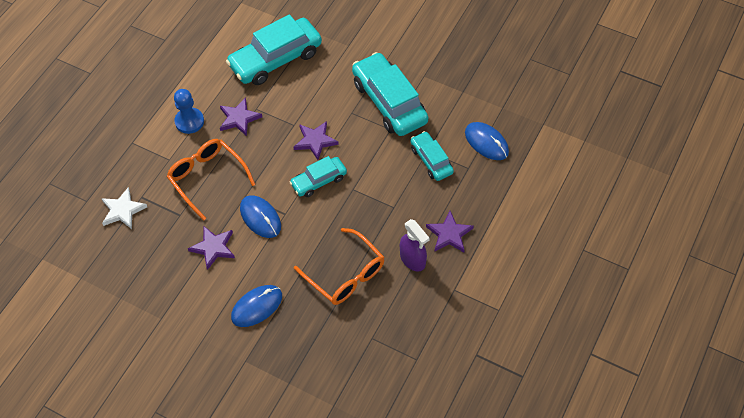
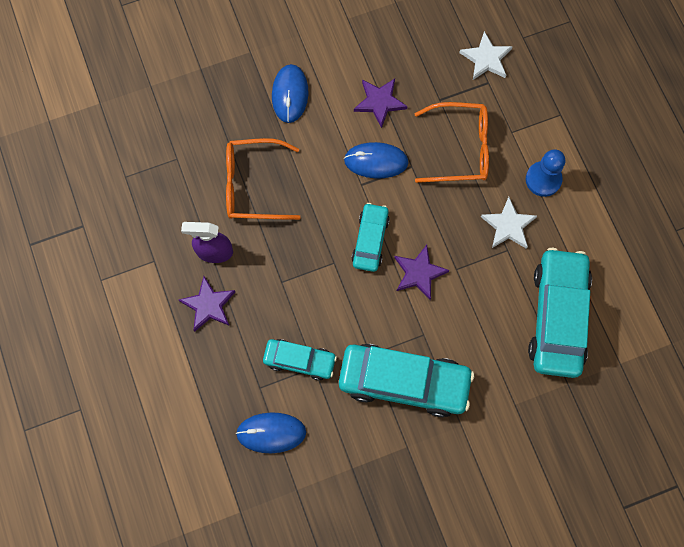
camera: 130 degrees right, 15 degrees up
(239, 118) = (508, 225): purple star -> white star

